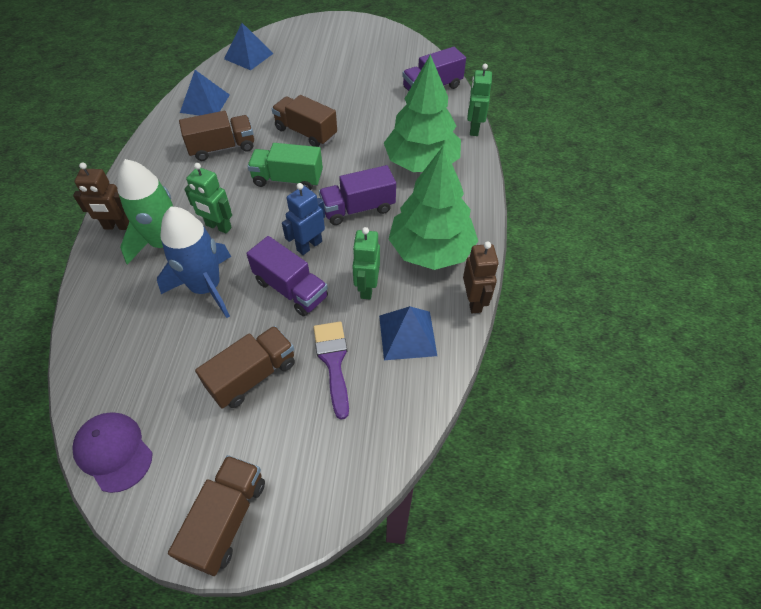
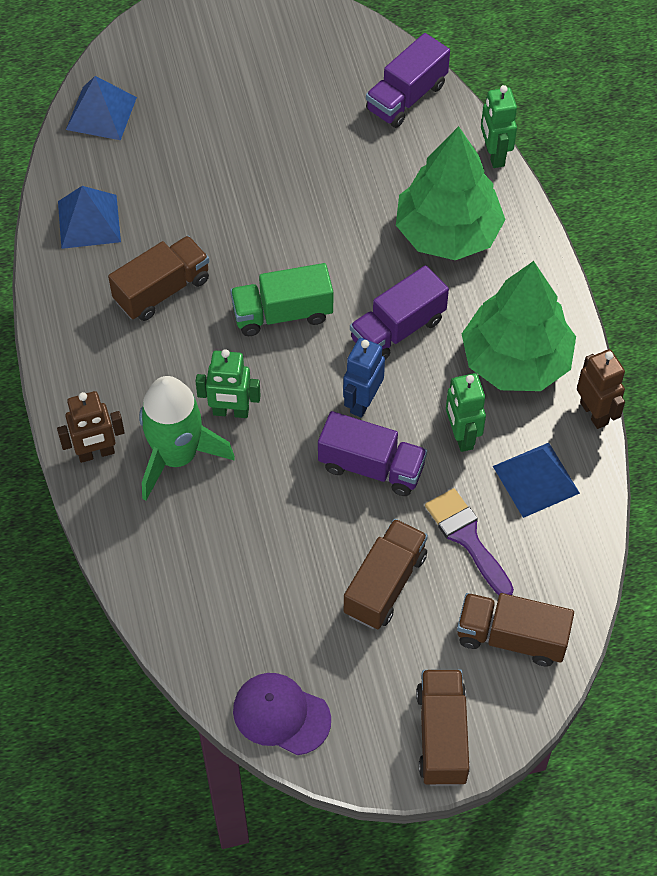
camera: 20 degrees left, 5 degrees up
(206, 287) = (266, 498): blue rocket -> none
(306, 132) = (265, 230): brown truck -> brown truck (511, 637)

